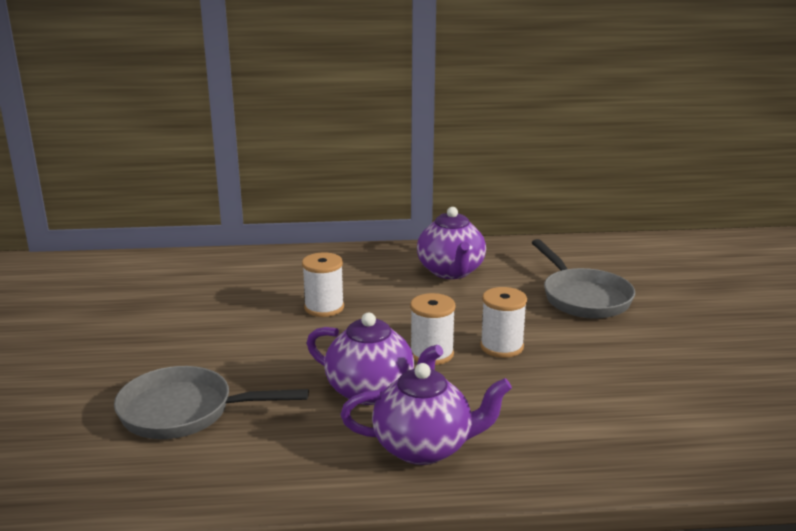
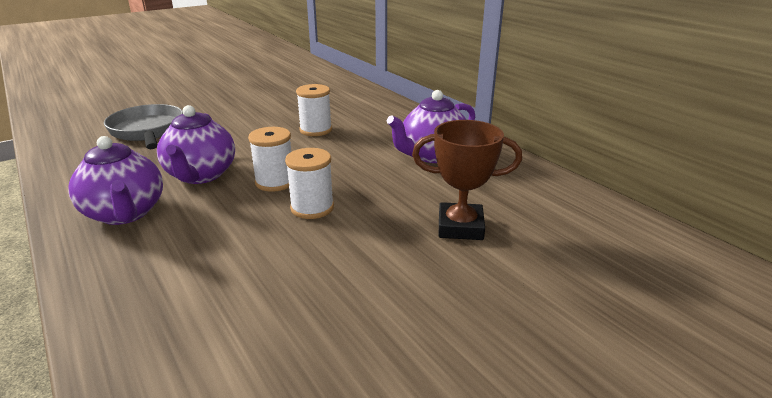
camera: 60 degrees right, 5 degrees up
(583, 297) = (460, 227): grey pan -> brown trophy

